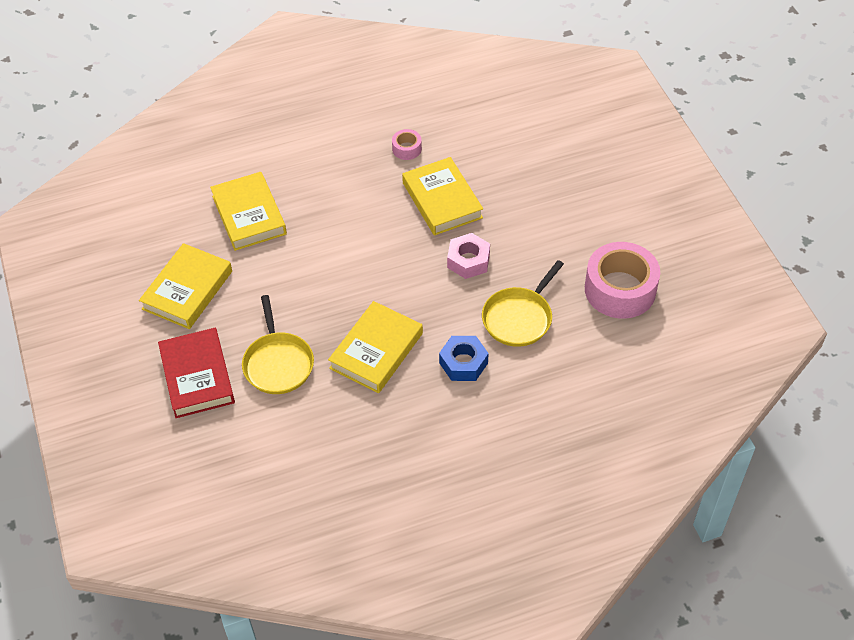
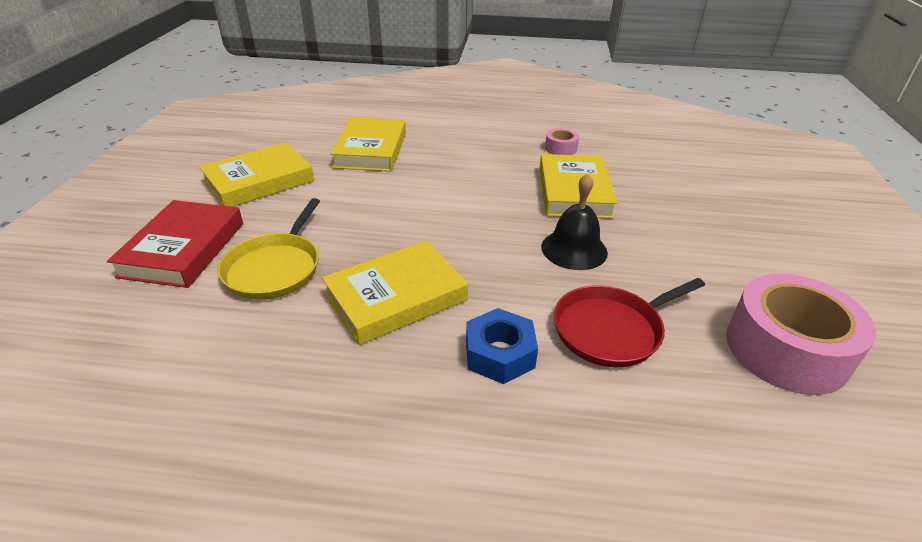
camera: 25 degrees right, 15 degrees down
(468, 261) = (574, 249): pink nut -> black bell
(519, 318) = (611, 330): yellow pan -> red pan

